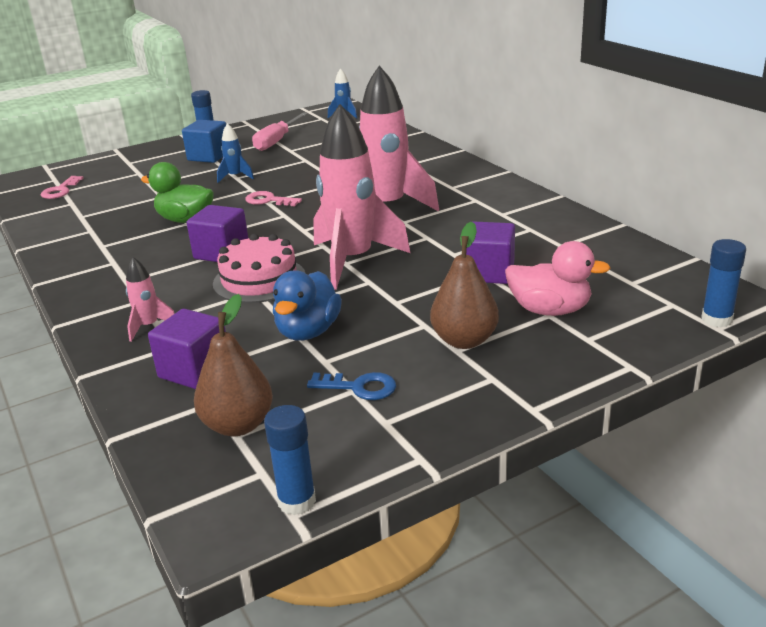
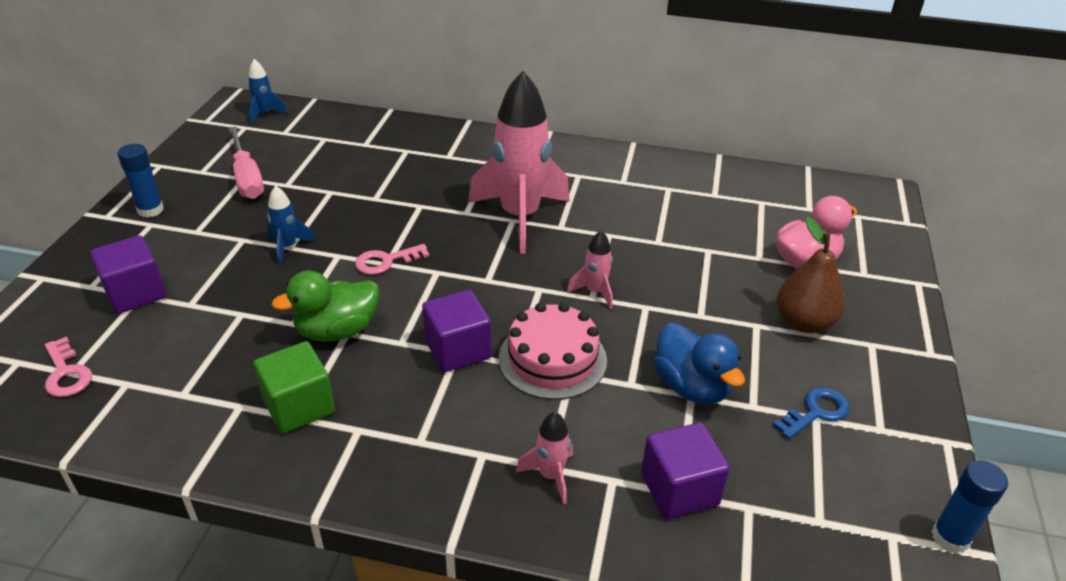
camera: 50 degrees left, 10 degrees up
(110, 242) = (299, 406): none -> green cube
(209, 156) = (196, 232): blue cube -> none
(238, 425) = (805, 511): brown pear -> none
(353, 261) = (595, 292): pink rocket -> pink rocket, size x0.44
(488, 273) = (713, 248): purple cube -> purple cube (135, 293)
(716, 319) = (896, 216): blue glue stick -> none

